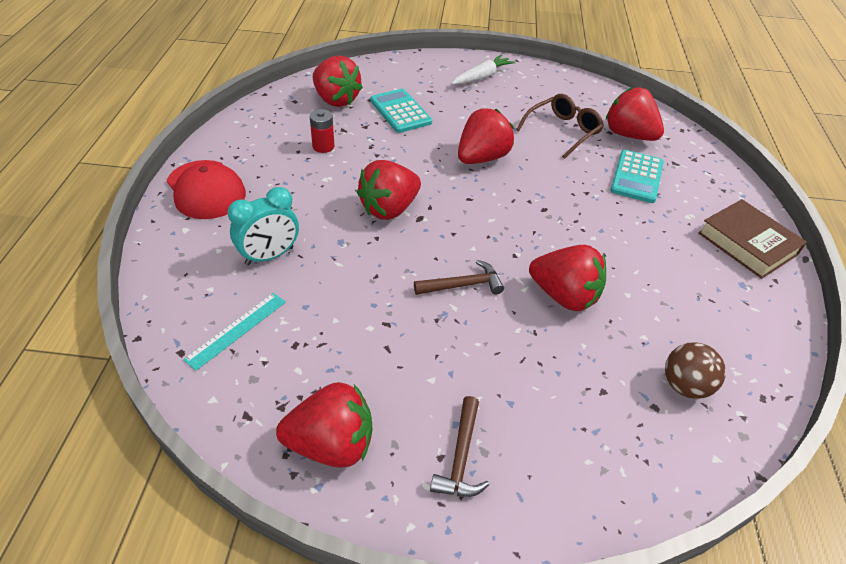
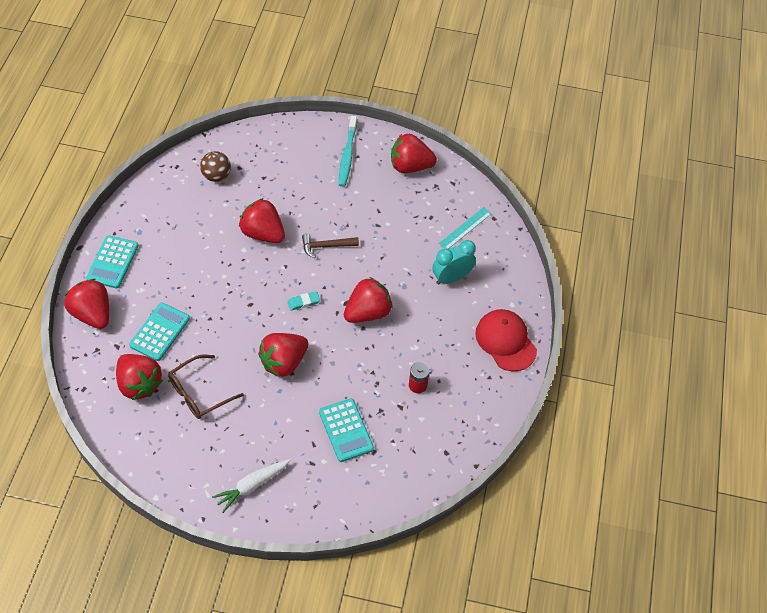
camera: 175 degrees left, 10 degrees up
(336, 100) = (406, 452): red strawberry -> red strawberry (92, 314)
(461, 457) = (347, 155): brown hammer -> turquoise toothbrush
(476, 215) = (303, 302): none -> turquoise eraser
(747, 243) = (112, 262): brown book -> turquoise calculator

